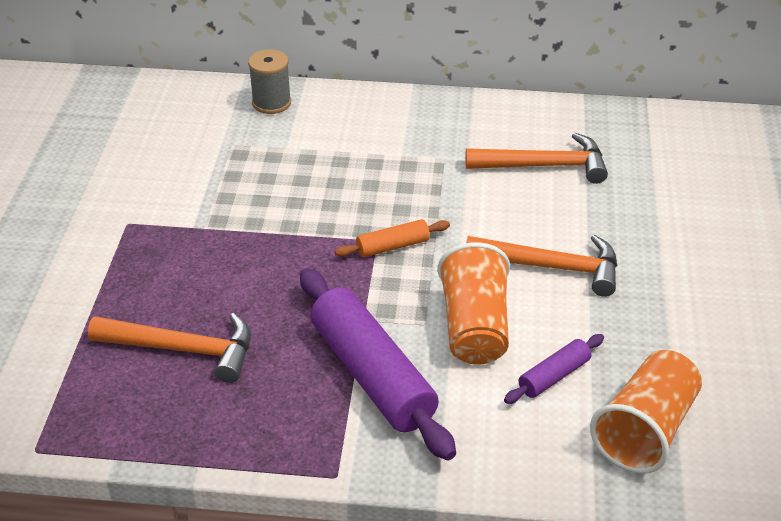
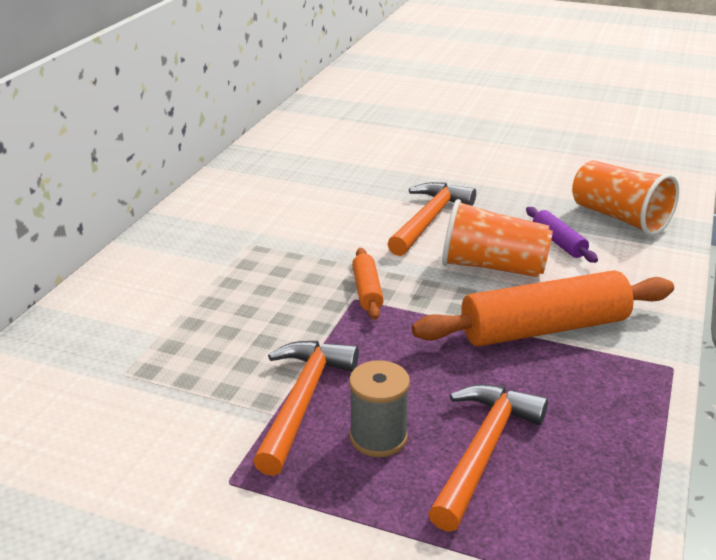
camera: 75 degrees left, 10 degrees down
(271, 103) = (64, 334): grey spool -> grey spool (378, 437)
(372, 374) = (543, 328): purple rolling pin -> orange rolling pin
(544, 166) = (294, 199): orange hammer -> orange hammer (302, 401)

